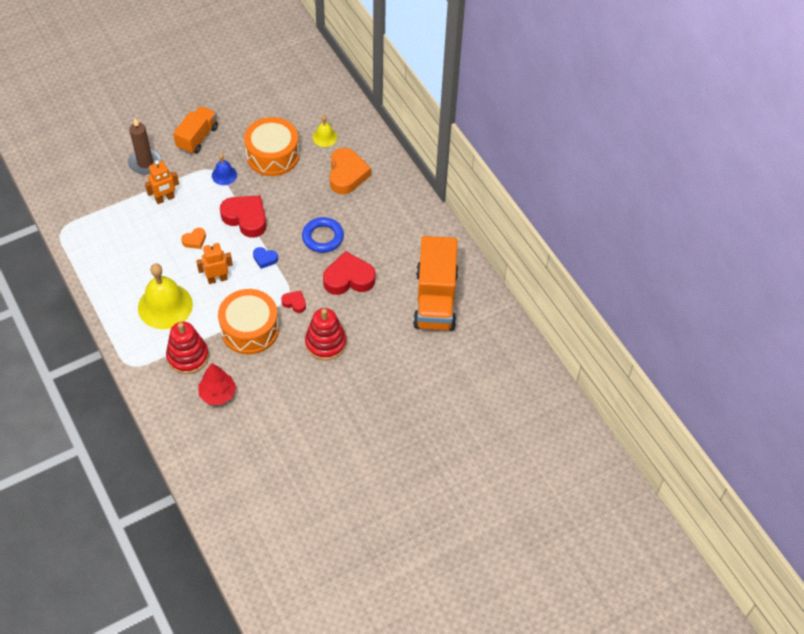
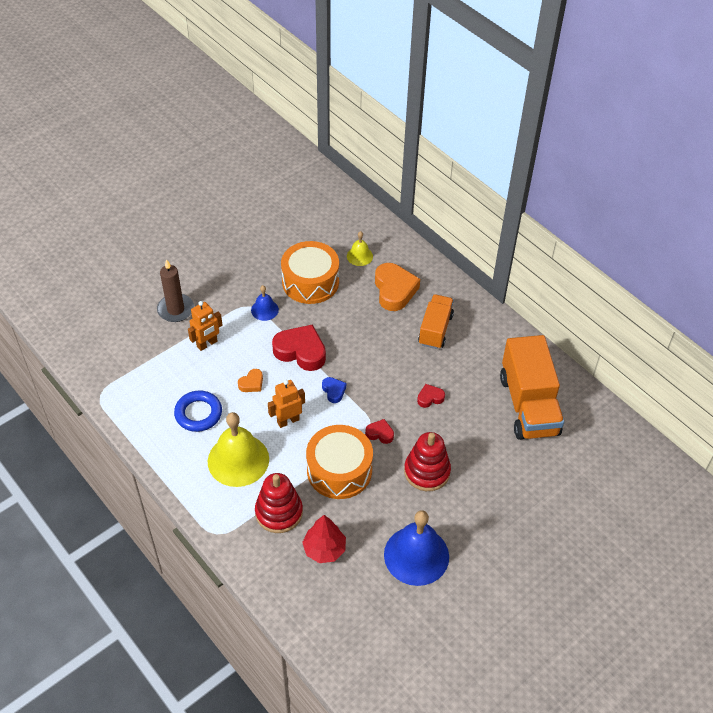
camera: 10 degrees left, 5 degrees down
(197, 138) = (225, 275): orange truck -> orange truck (435, 330)
(265, 259) = (333, 391): blue heart -> blue heart turned 120 degrees counterclockwise
(294, 412) = (416, 555): none -> blue bell
(323, 237) = (389, 359): blue ring -> blue ring (198, 413)
(348, 278) = (430, 398): red heart -> red heart, size x0.49

